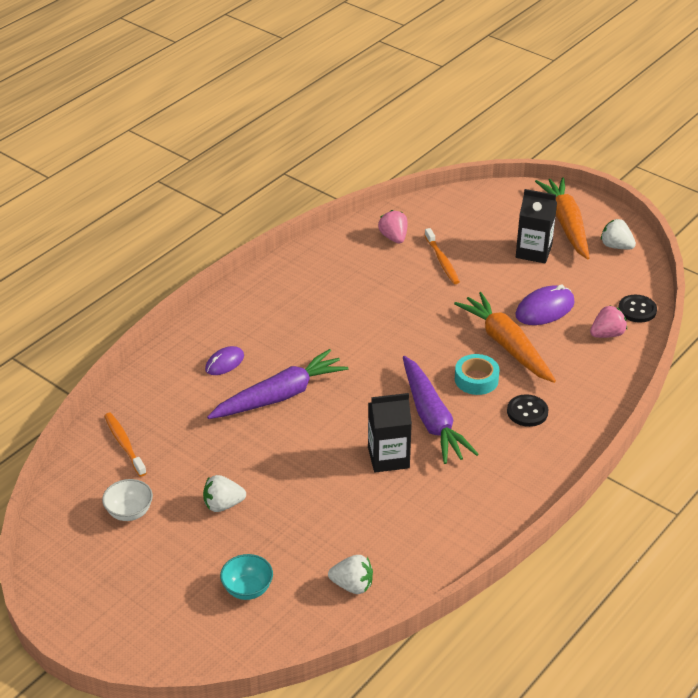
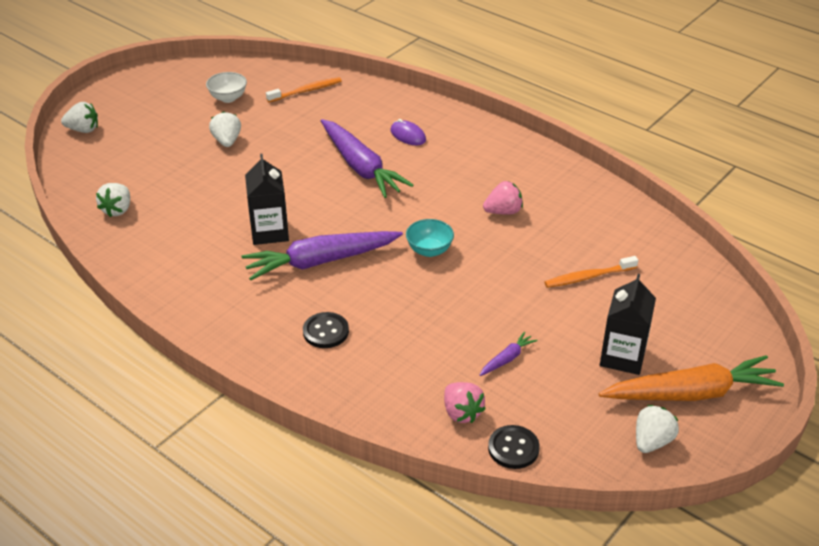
camera: 90 degrees right, 0 degrees up
(185, 646) = (83, 130): none -> white strawberry
(247, 589) = (130, 156): turquoise bowl -> turquoise bowl (429, 250)
(394, 237) = (626, 240): pink strawberry -> pink strawberry (503, 211)
(476, 379) = (380, 295): turquoise tape -> none
(506, 345) = (438, 322): orange carrot -> none
(544, 309) = (507, 359): purple mouse -> purple carrot

